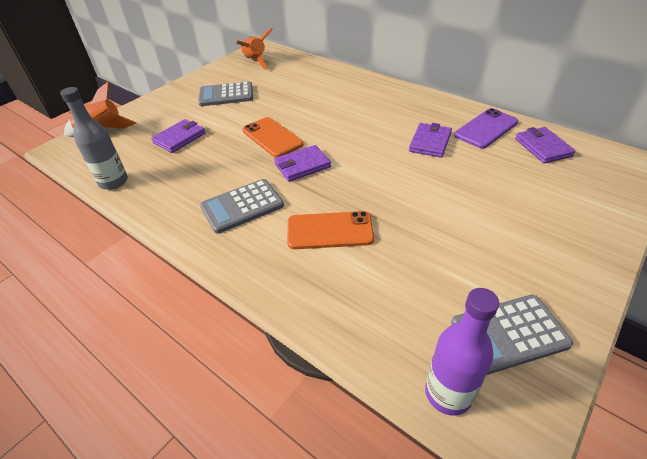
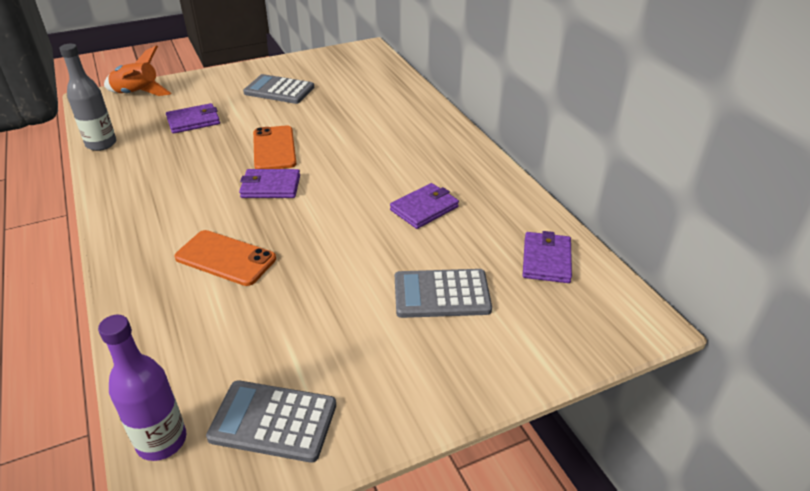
camera: 25 degrees right, 5 degrees down
(242, 206) = (177, 205): grey calculator -> grey calculator (441, 294)
(255, 61) = (346, 61): orange rocket -> none
(486, 129) = (506, 216): purple phone -> none

